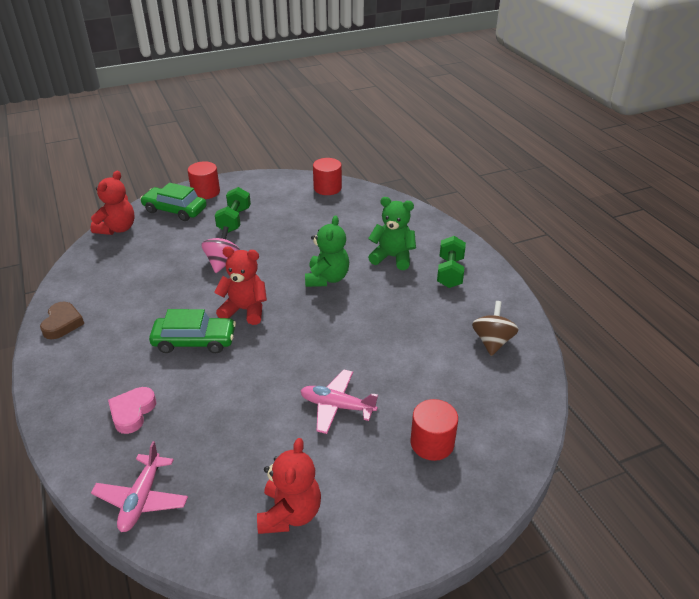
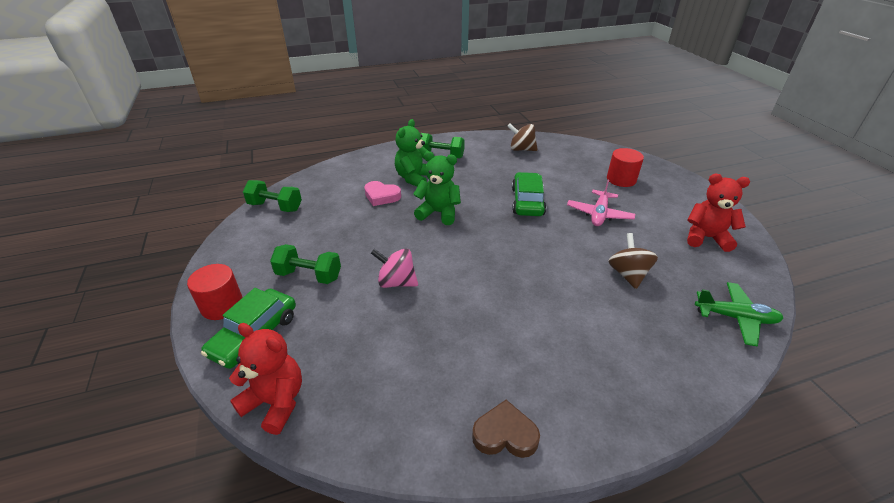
camera: 85 degrees left, 0 degrees up
(132, 412) = (641, 336): pink heart -> pink heart (381, 196)
(142, 499) = (735, 318): pink plane -> green plane
(194, 341) = (532, 297): green car -> green car (527, 201)
(221, 416) = (628, 274): none -> brown spinning top
(245, 310) = (482, 263): red teddy bear -> none
(327, 188) = (275, 207): red cylinder -> green dumbbell

